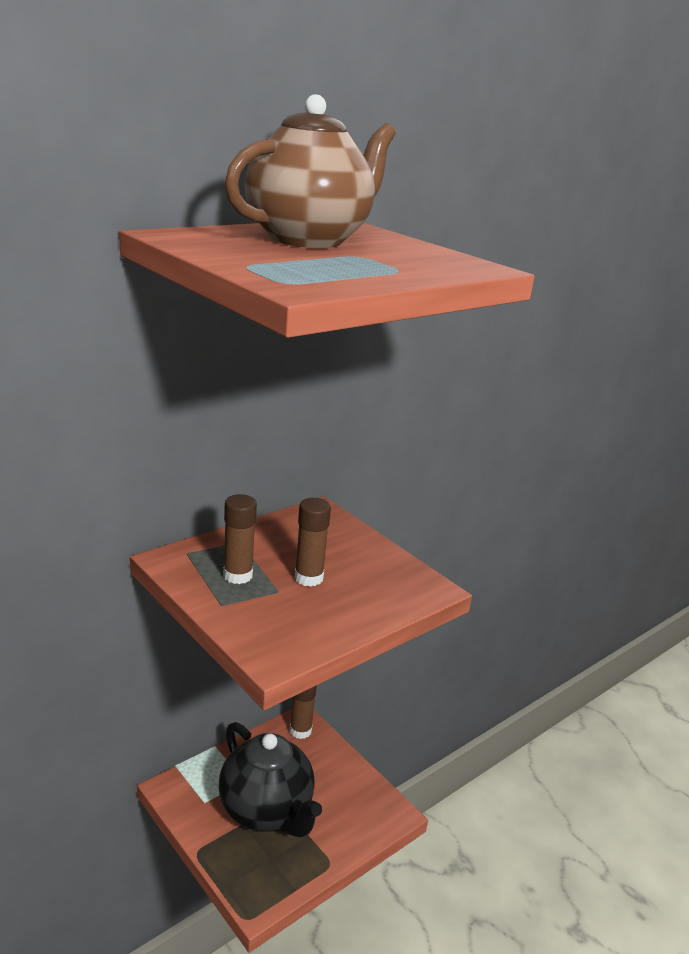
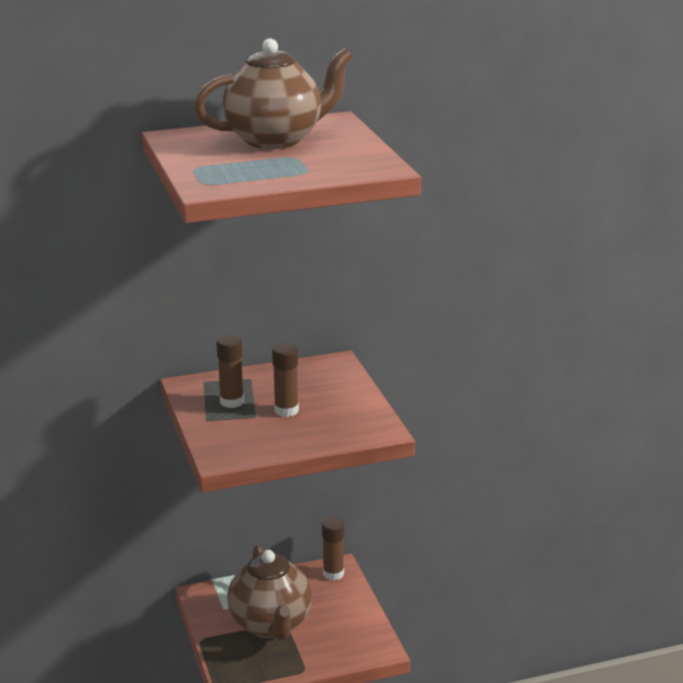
camera: 25 degrees right, 0 degrees up
(266, 811) = (271, 625): black teapot -> brown teapot

